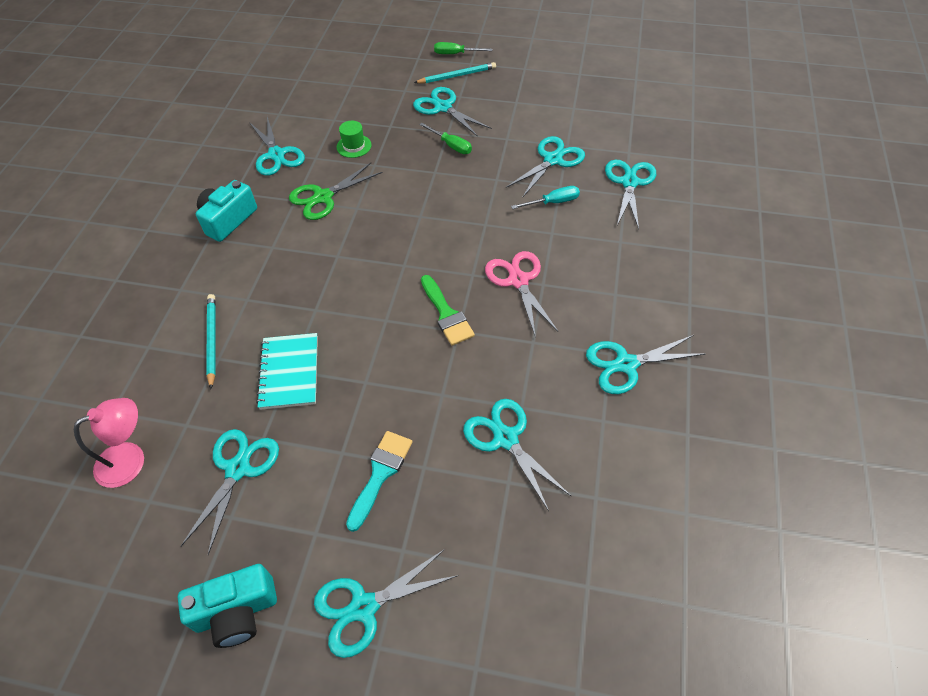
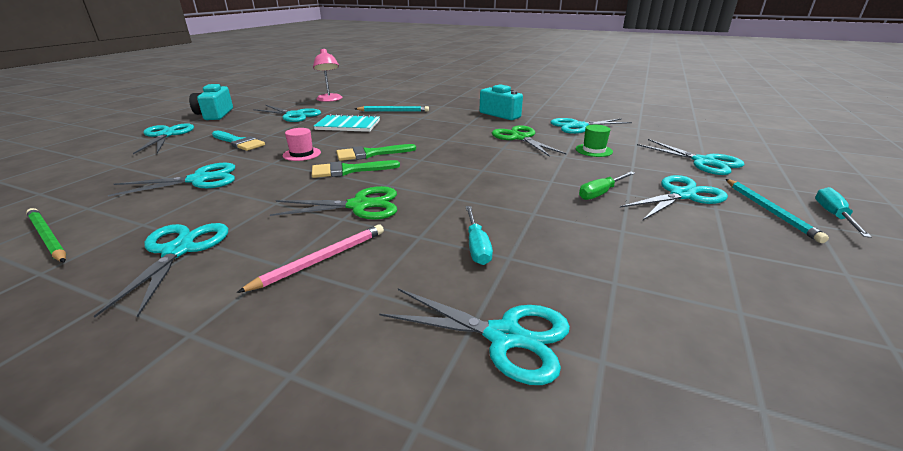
camera: 100 degrees right, 25 degrees down
(396, 311) = (370, 154): none -> green brush
(409, 377) = (302, 154): none -> pink hat
(456, 54) = (833, 215): green screwdriver -> turquoise screwdriver
(518, 280) = (360, 205): pink scissors -> green scissors
(553, 160) = (574, 261): turquoise scissors -> turquoise scissors (704, 162)
(600, 275) = (321, 259): none -> pink pencil
(651, 478) = (47, 238): none -> green pencil

